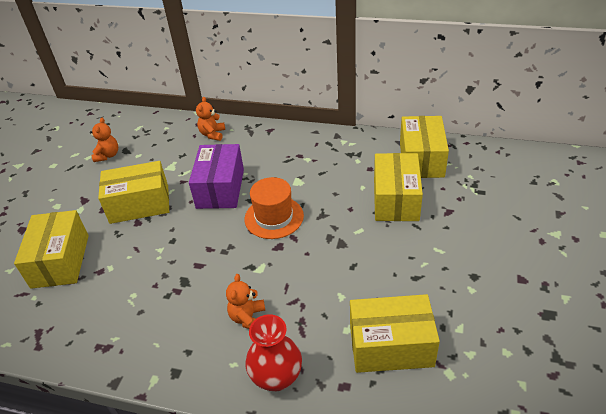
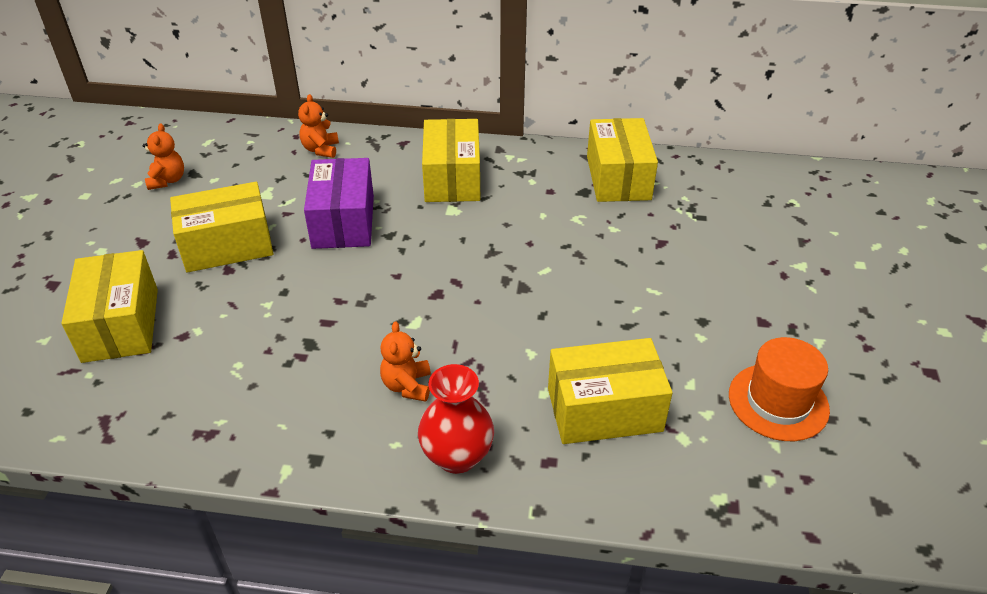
camera: 10 degrees left, 0 degrees up
(274, 217) = (425, 257): orange hat -> orange hat (778, 402)
(395, 199) = (589, 230): yellow box -> yellow box (452, 178)

